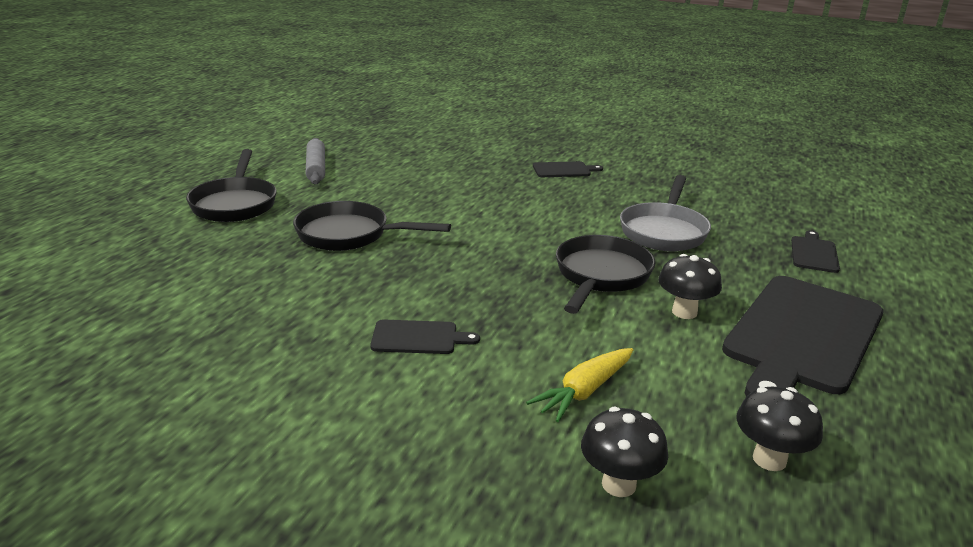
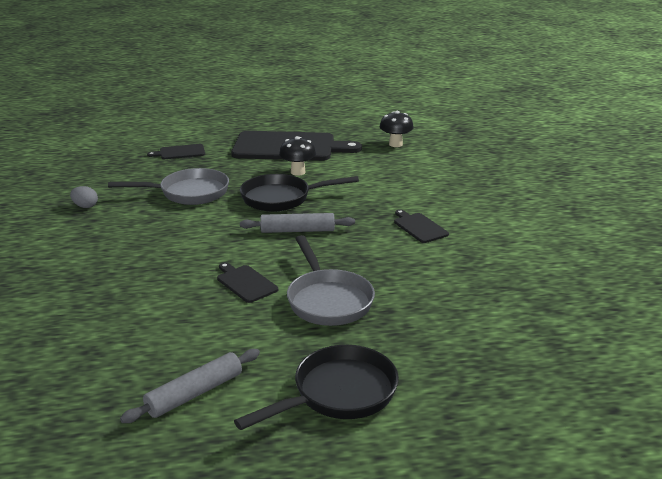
camera: 120 degrees left, 0 degrees up
(349, 235) = (328, 300): black pan -> grey pan
(502, 261) = (297, 230): none -> grey rolling pin
(564, 170) = (84, 253): black cutting board -> black cutting board (245, 283)
(584, 392) = (403, 180): yellow carrot -> none
(618, 484) = (450, 163): black mushroom -> none
(668, 183) = (85, 206): none -> grey egg

